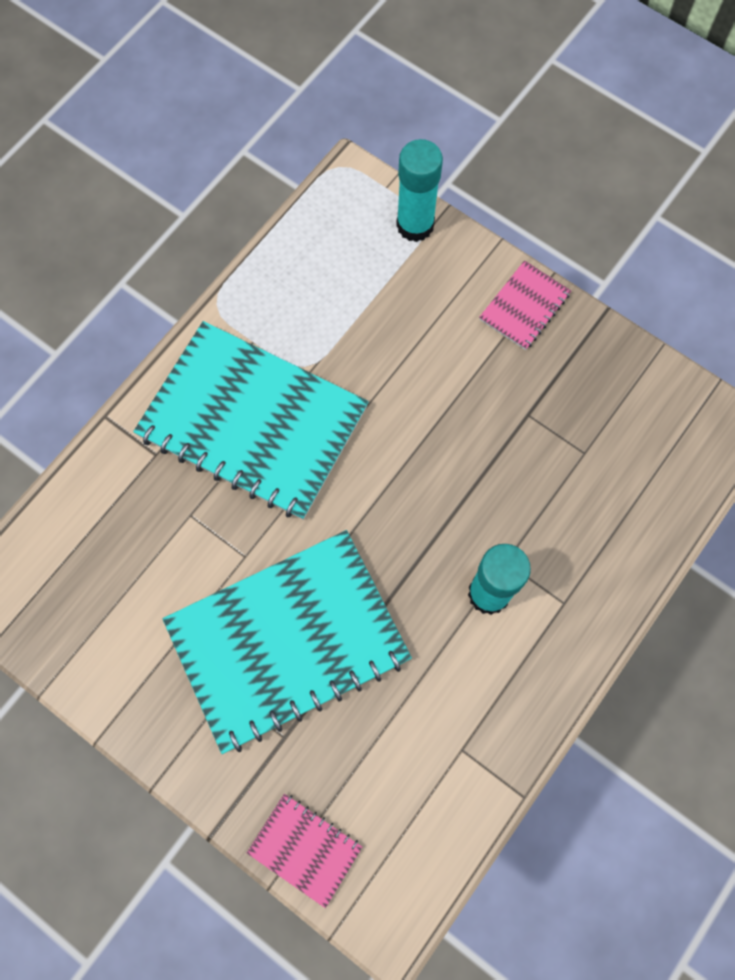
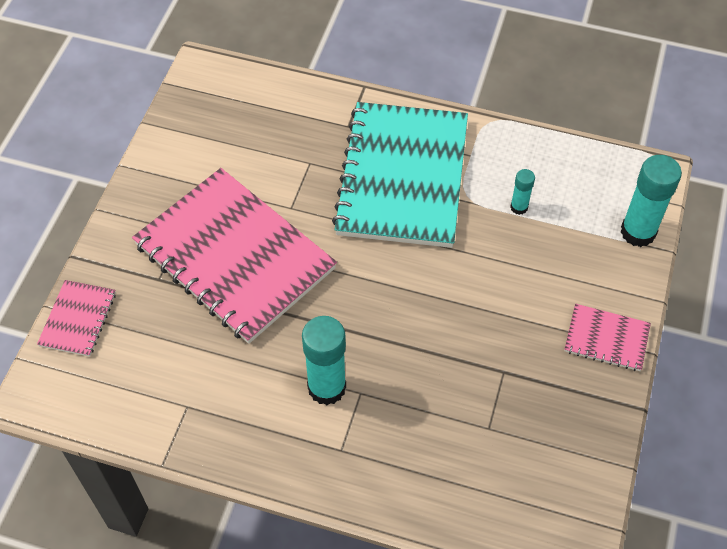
camera: 70 degrees right, 15 degrees down
(287, 641) = (234, 257): turquoise notebook -> pink notebook
(341, 321) = (519, 207): none -> turquoise glue stick

